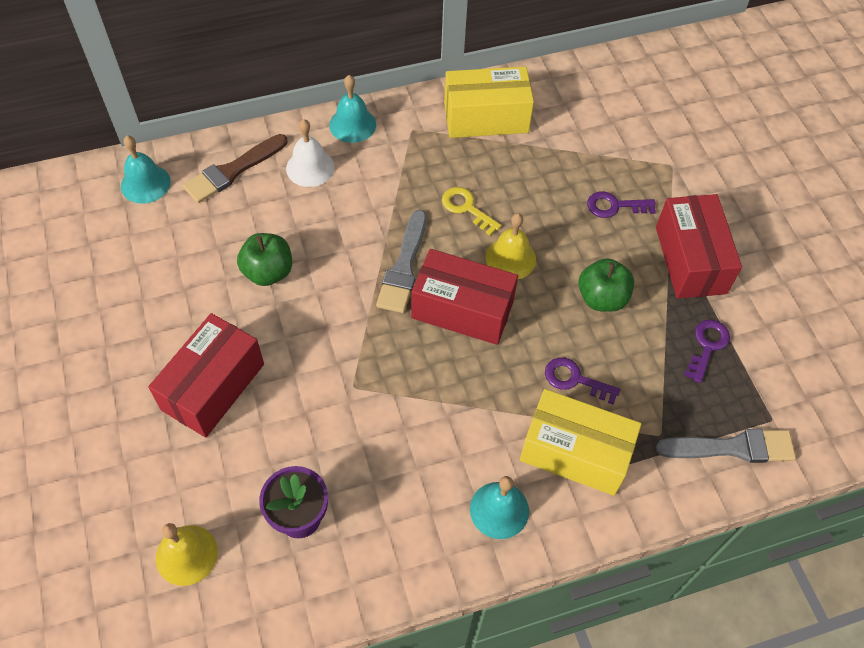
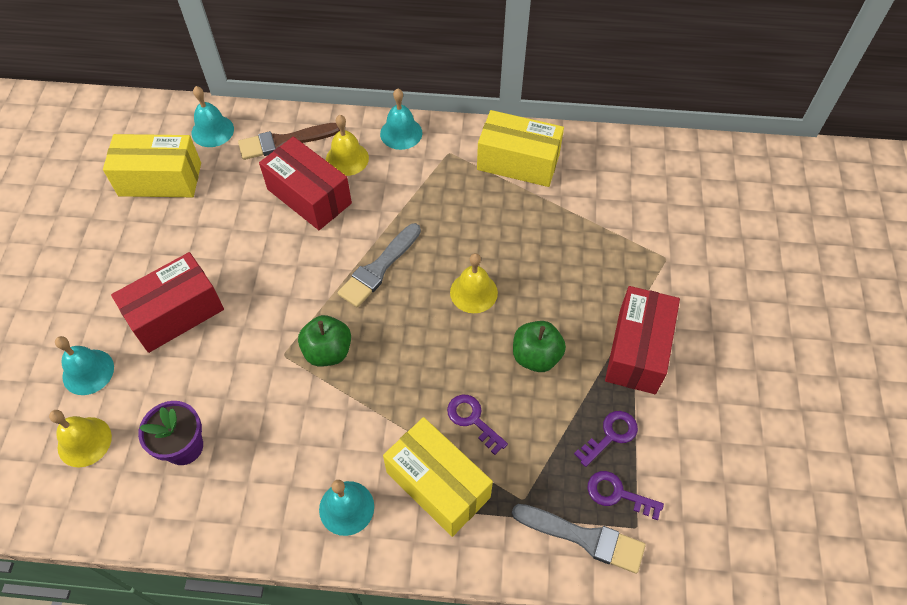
camera: 25 degrees right, 0 degrees up
(114, 253) = (160, 179): none -> yellow box
(148, 482) = (88, 372): none -> turquoise bell
(268, 272) = (267, 234): green apple -> green apple (328, 351)
(310, 167) = (347, 158): white bell -> yellow bell
(462, 310) = (408, 322): red box -> red box (309, 196)
(466, 208) = (459, 236): yellow key -> none
(615, 206) = (592, 277): purple key -> purple key (617, 494)

